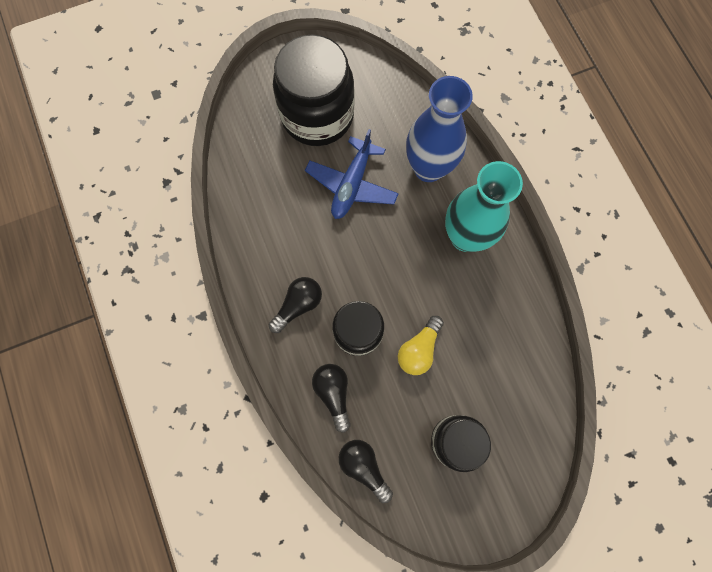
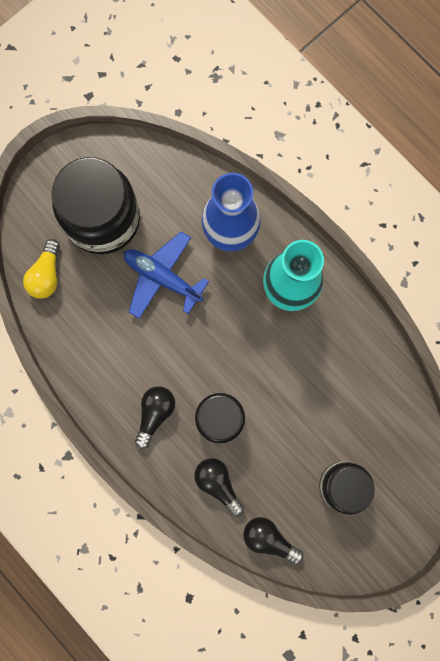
camera: 20 degrees left, 5 degrees up
(352, 184) = (162, 277): blue plane -> blue plane turned 120 degrees clockwise
(419, 349) = (281, 414): yellow light bulb -> yellow light bulb (46, 275)

